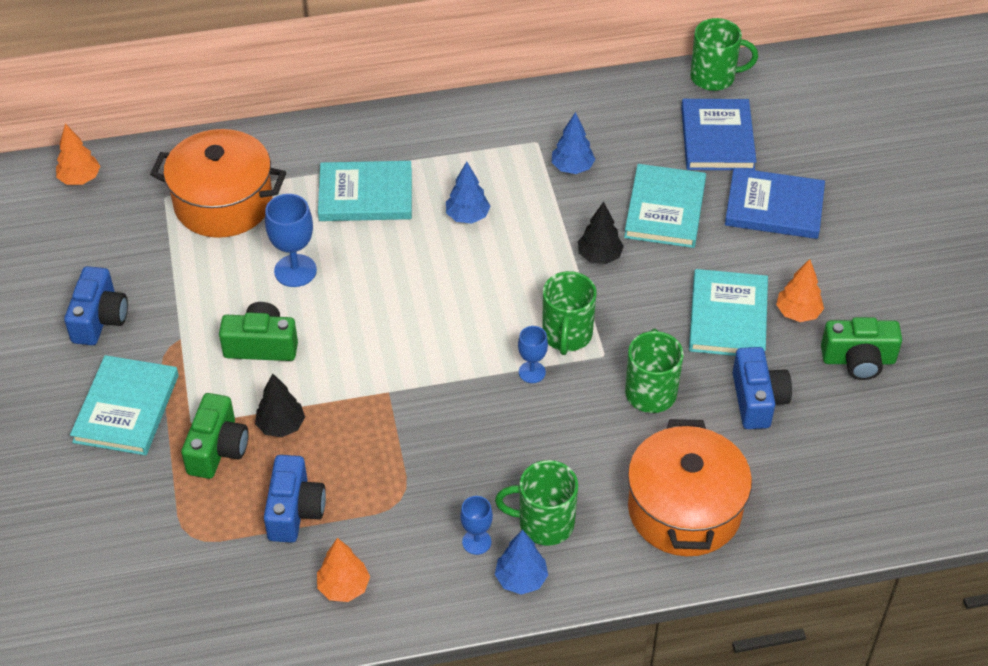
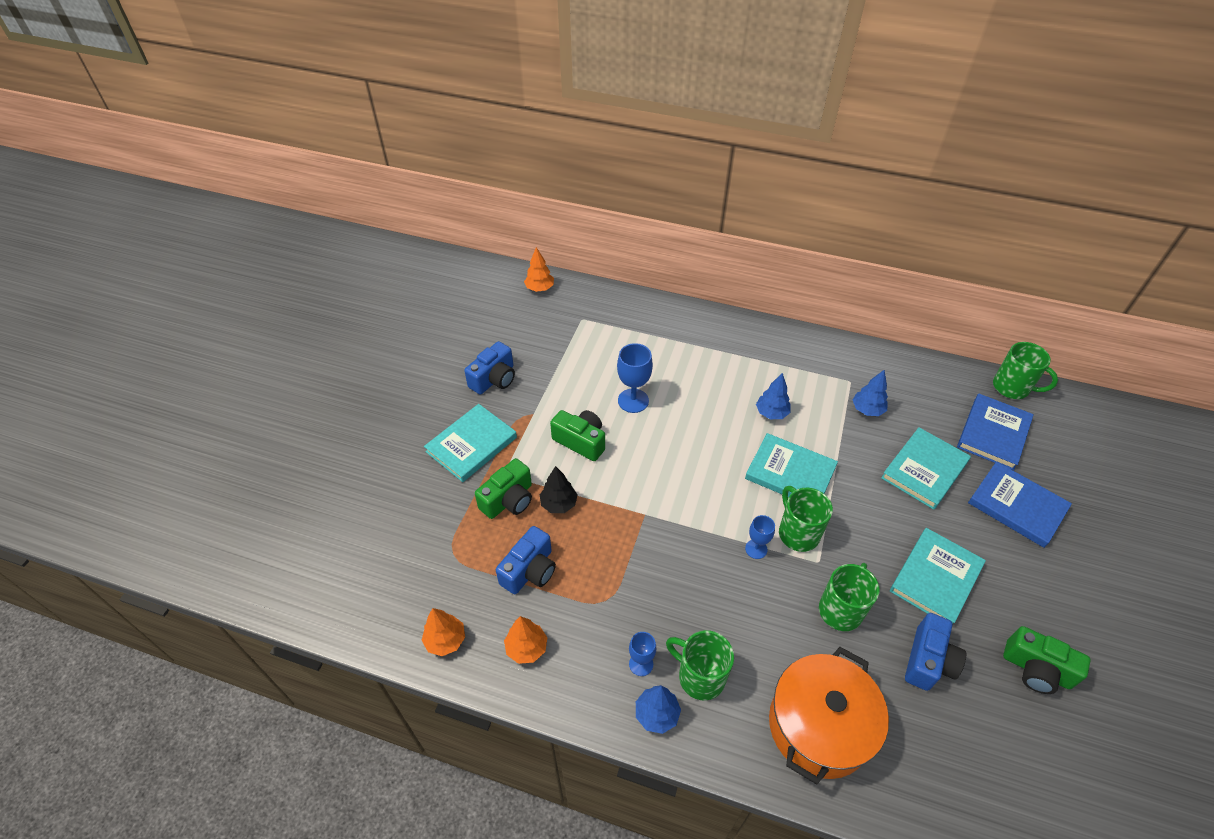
camera: 30 degrees right, 0 degrees up
(223, 203) = (615, 337): orange pot -> none
(365, 195) = (709, 369): turquoise book -> turquoise book (790, 473)
(567, 335) = (798, 533): green mug -> green mug turned 120 degrees clockwise
(599, 256) = (854, 483): black tree -> none
(798, 313) = (998, 602): orange tree -> orange tree (445, 640)

